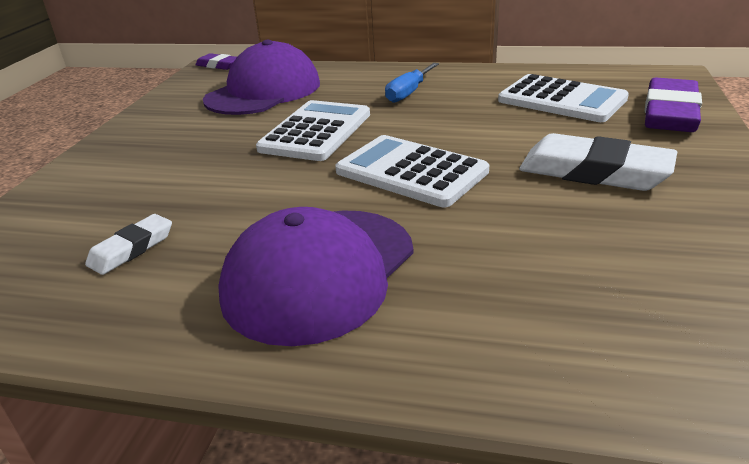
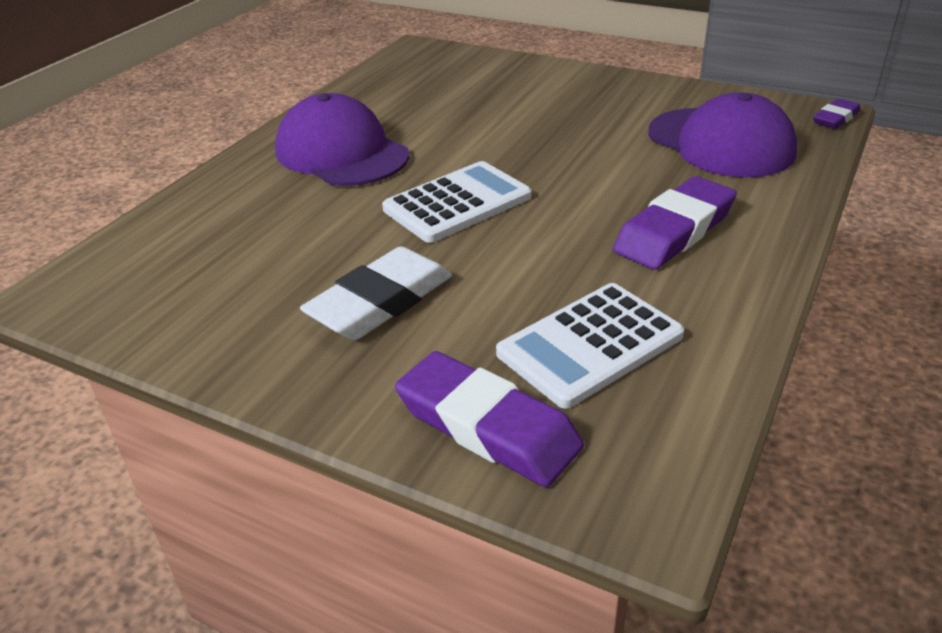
camera: 105 degrees right, 5 degrees up
(132, 249) = (424, 97): white eraser -> none
(316, 132) = (582, 165): white calculator -> none
(408, 93) = (674, 231): blue screwdriver -> purple eraser

